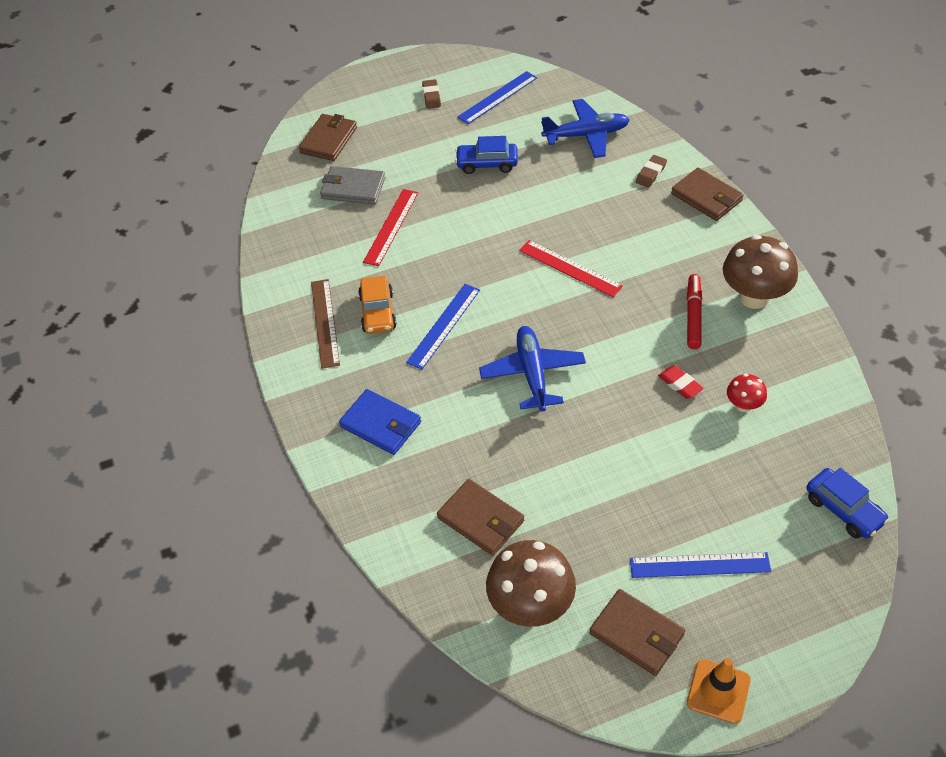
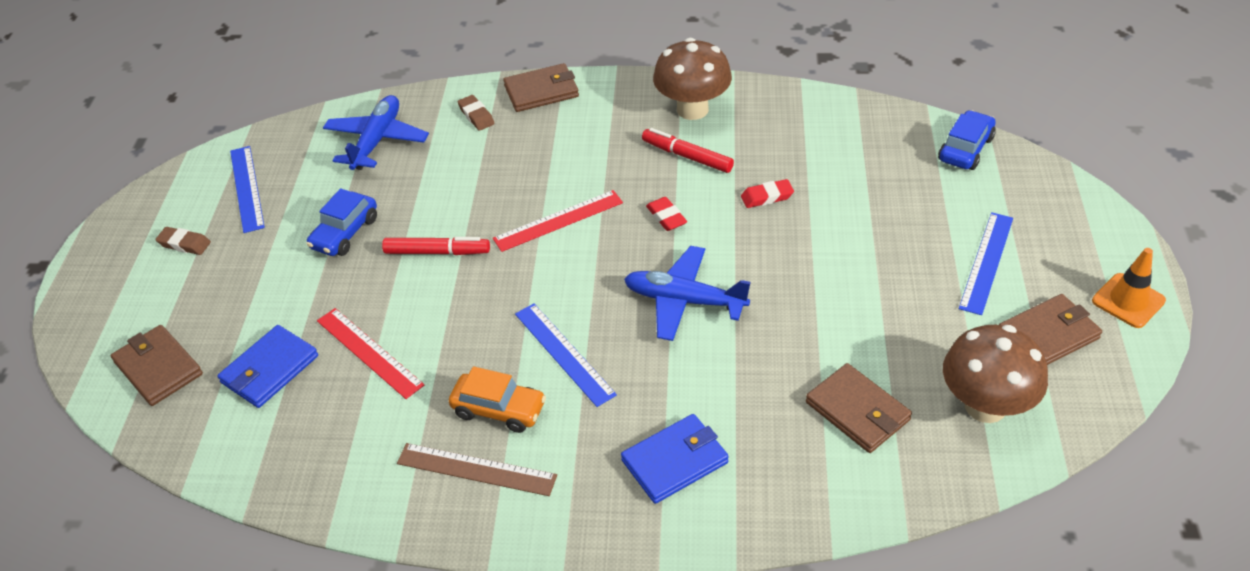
camera: 65 degrees left, 5 degrees down
(353, 188) = (269, 369): grey wallet -> blue wallet
(481, 519) = (857, 411): brown wallet -> brown wallet turned 75 degrees clockwise
(498, 218) = (437, 252): none -> red marker
(614, 329) = (666, 217): none -> red eraser
(743, 405) = (817, 165): red mushroom -> none
(844, 510) = (965, 149): blue car -> blue car turned 45 degrees counterclockwise

